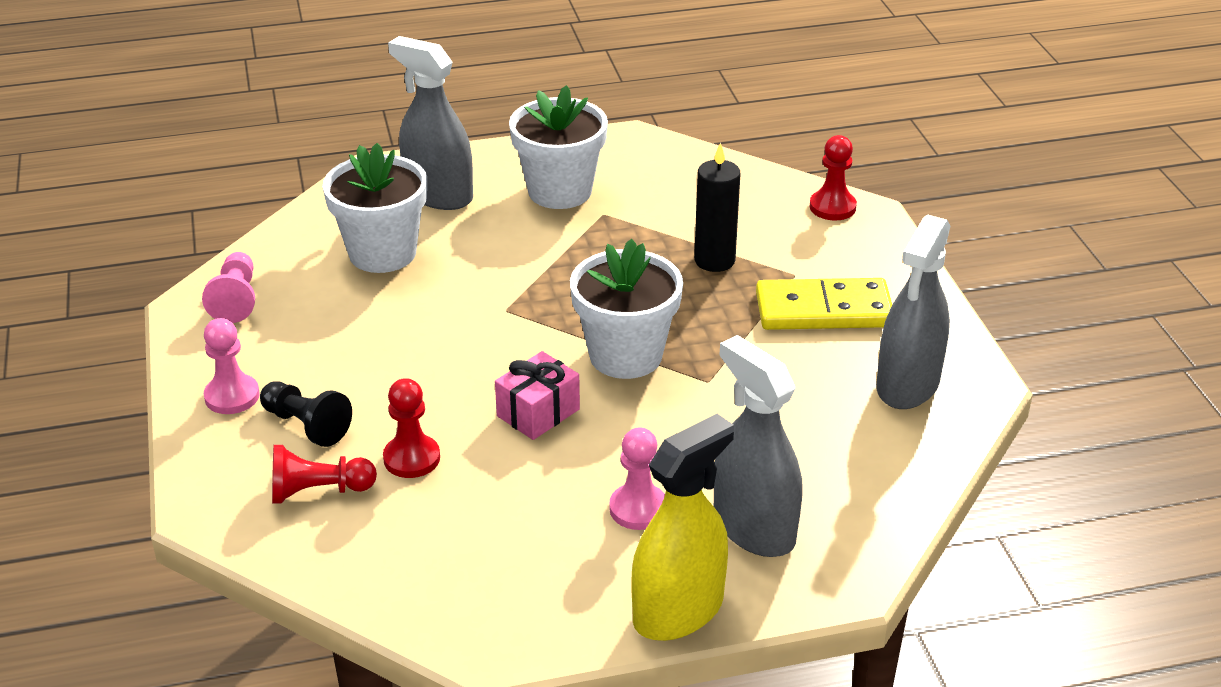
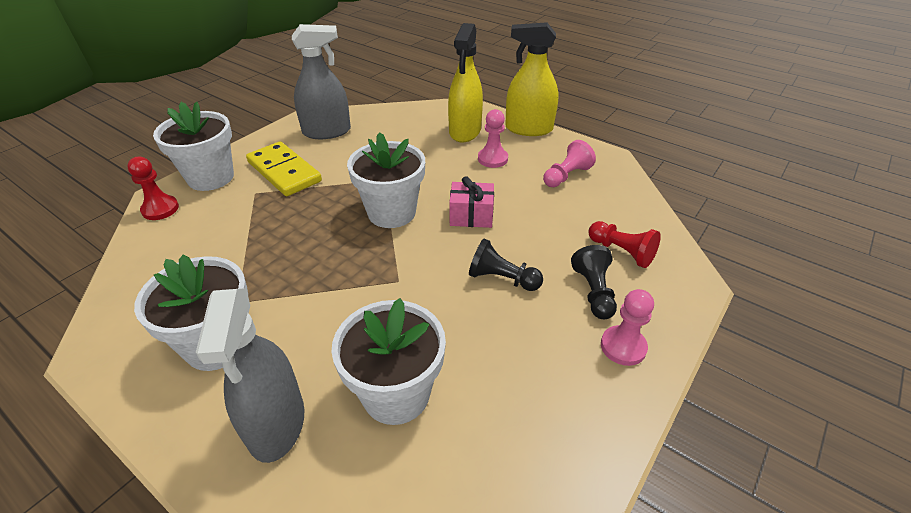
camera: 130 degrees left, 5 degrees up
(236, 299) = (547, 442): pink pawn -> pink pawn (566, 176)
(411, 458) = (557, 236): red pawn -> none
(412, 375) = (502, 279): none -> black pawn
(714, 260) = (263, 225): black candle -> none
(753, 528) = (465, 131): grey spray bottle -> yellow spray bottle
(872, 254) = (211, 177): none -> white flower pot

